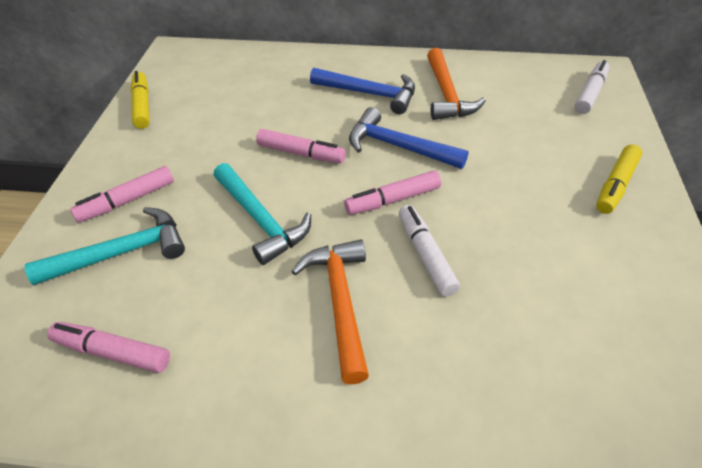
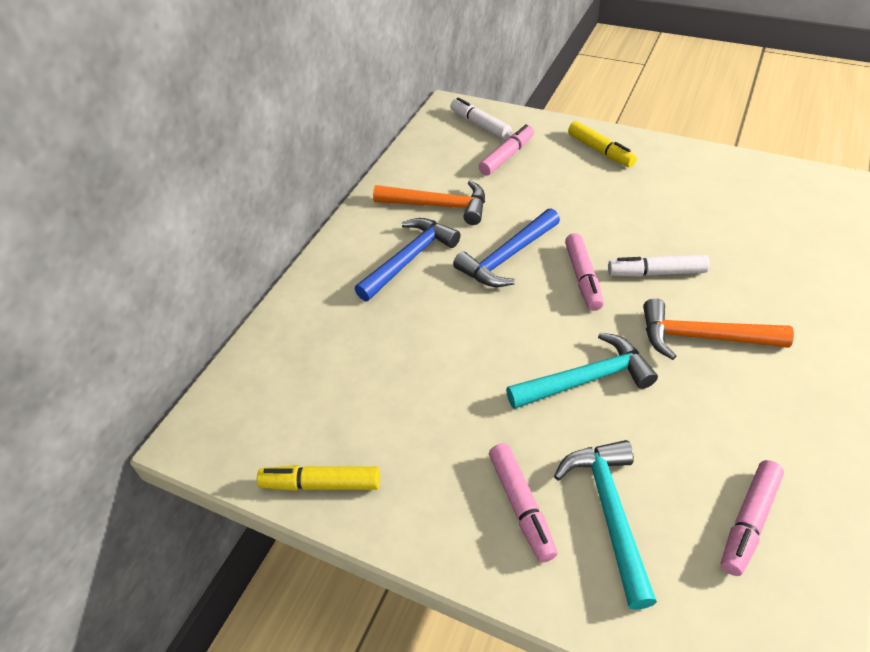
camera: 70 degrees left, 0 degrees up
(301, 153) = (490, 331): pink marker -> pink marker (507, 156)

